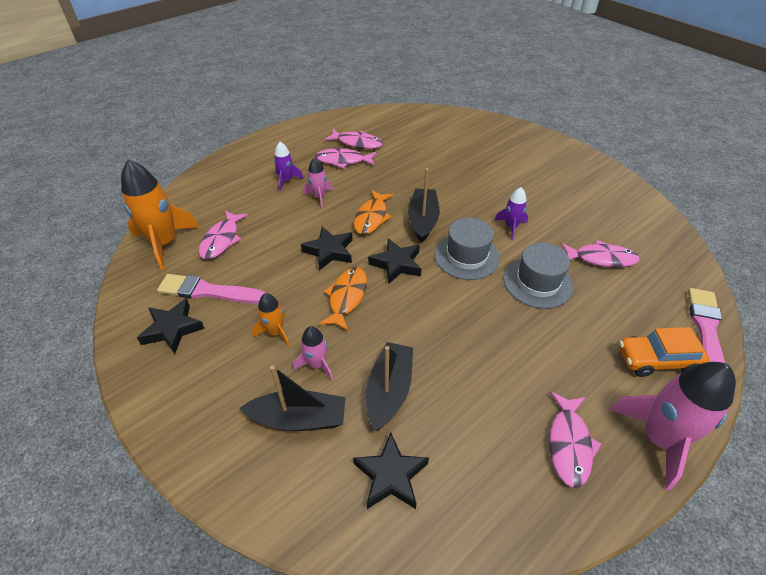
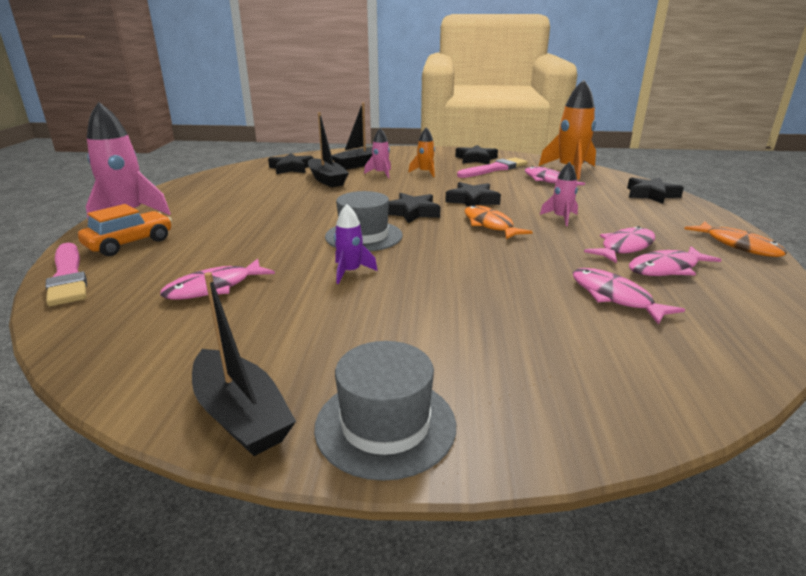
camera: 135 degrees right, 20 degrees down
(213, 181) = (651, 194): none -> black star
(286, 180) = (613, 215): purple rocket -> none
(347, 297) = (414, 191): orange fish -> orange fish (738, 245)
(423, 220) = (445, 241): black boat -> black boat (241, 415)
(537, 282) = (275, 245): grey hat -> grey hat (385, 425)
(569, 444) = (195, 197): pink fish -> pink fish (614, 297)

